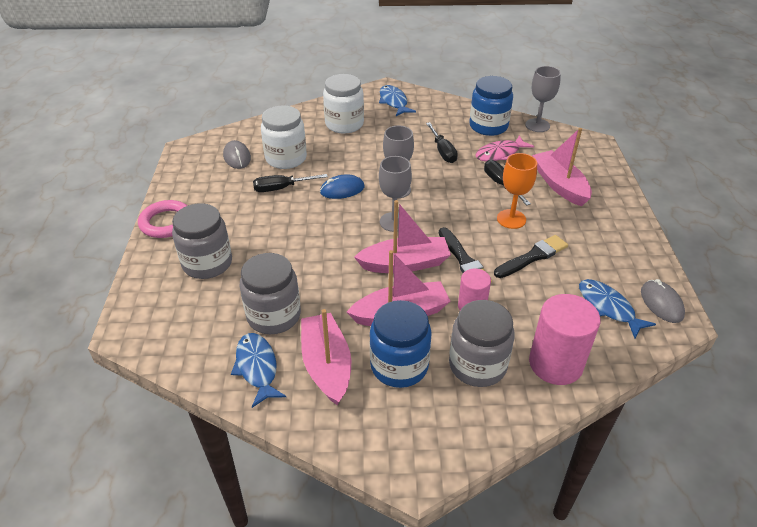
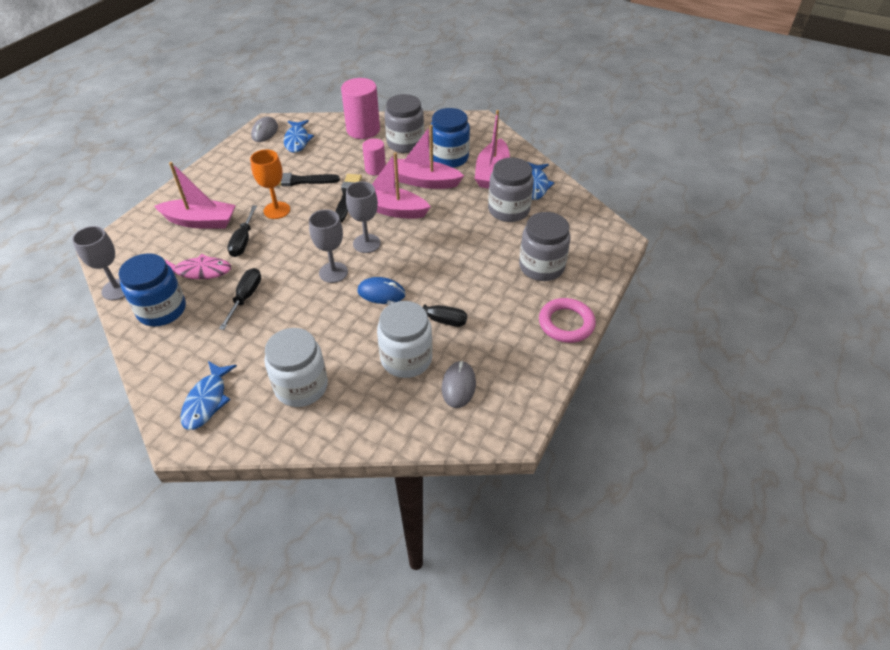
camera: 150 degrees left, 5 degrees up
(559, 185) = (200, 221): pink boat -> pink boat turned 90 degrees counterclockwise

